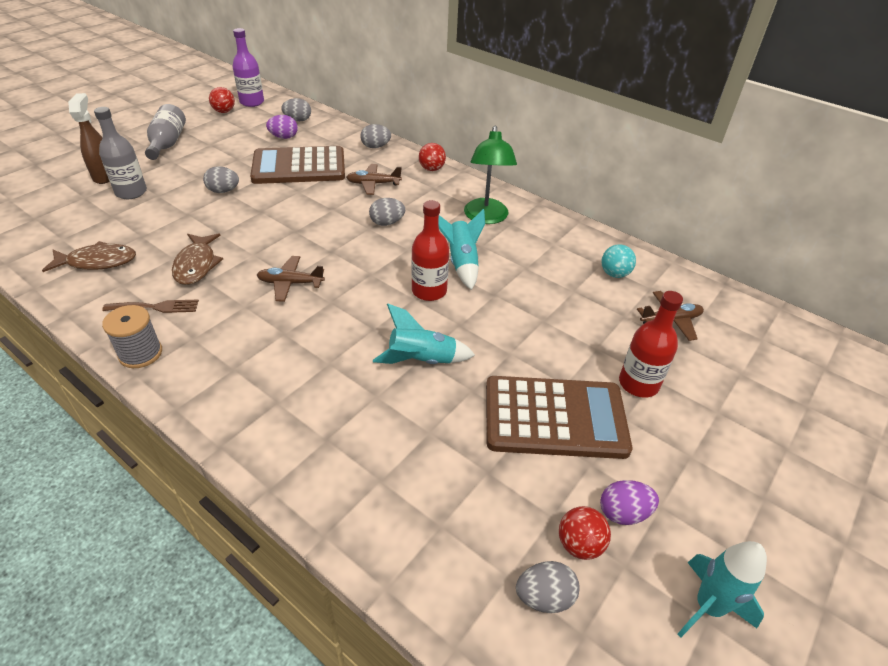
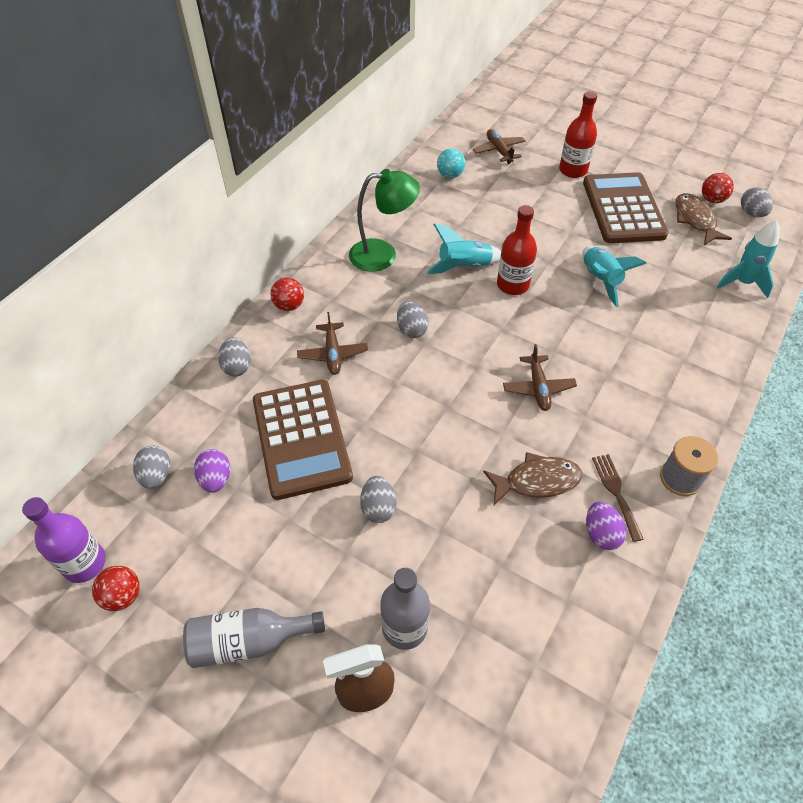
camera: 95 degrees left, 10 degrees up
(97, 262) = (566, 590): brown fish -> brown fish (695, 220)
(623, 513) = (681, 182): purple egg -> purple egg (601, 534)
(708, 607) = (720, 157): turquoise rocket -> turquoise rocket (742, 283)

